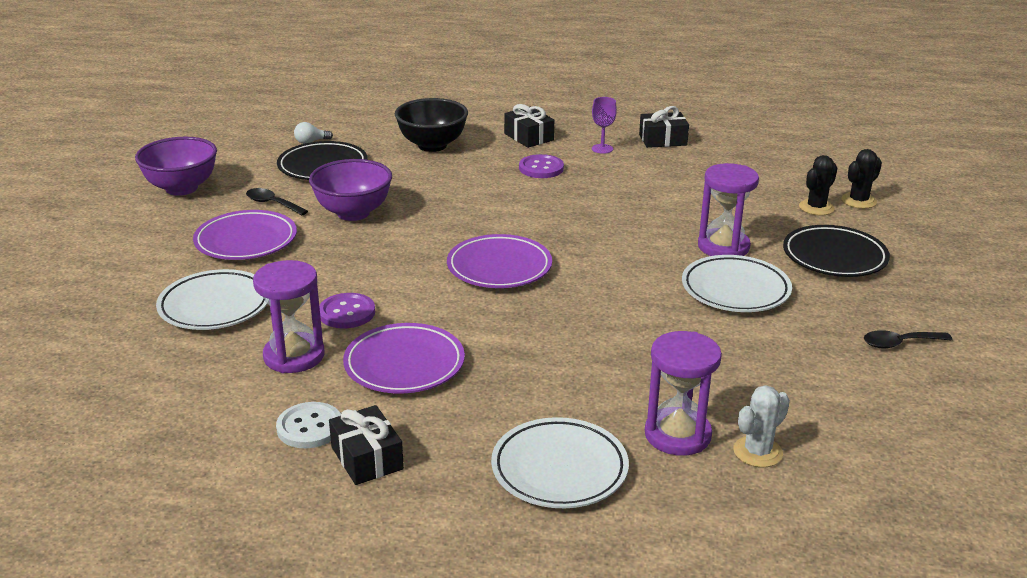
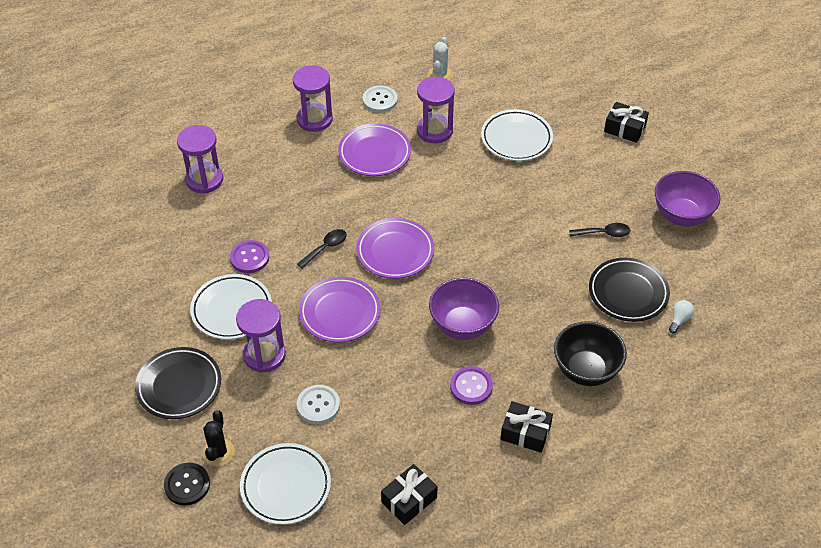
camera: 145 degrees right, 20 degrees up
(246, 241) = (570, 192): purple plate -> purple plate (340, 313)
(347, 313) = (442, 170): purple button -> purple button (249, 258)
(353, 213) = (542, 253): purple bowl -> purple bowl (462, 325)
(367, 458) = (338, 99): black gift -> black gift (624, 129)
(435, 445) = (314, 119): none -> purple hourglass
(559, 469) = (248, 135): white plate -> white plate (286, 486)
(602, 149) = (449, 449): purple goblet -> none
(695, 202) = (318, 405): none -> white button
(757, 452) = (159, 189): white cactus -> white cactus (440, 75)
(858, 201) = (187, 485): black cactus -> black button
(899, 343) = (107, 311): black spoon -> black spoon (326, 248)

